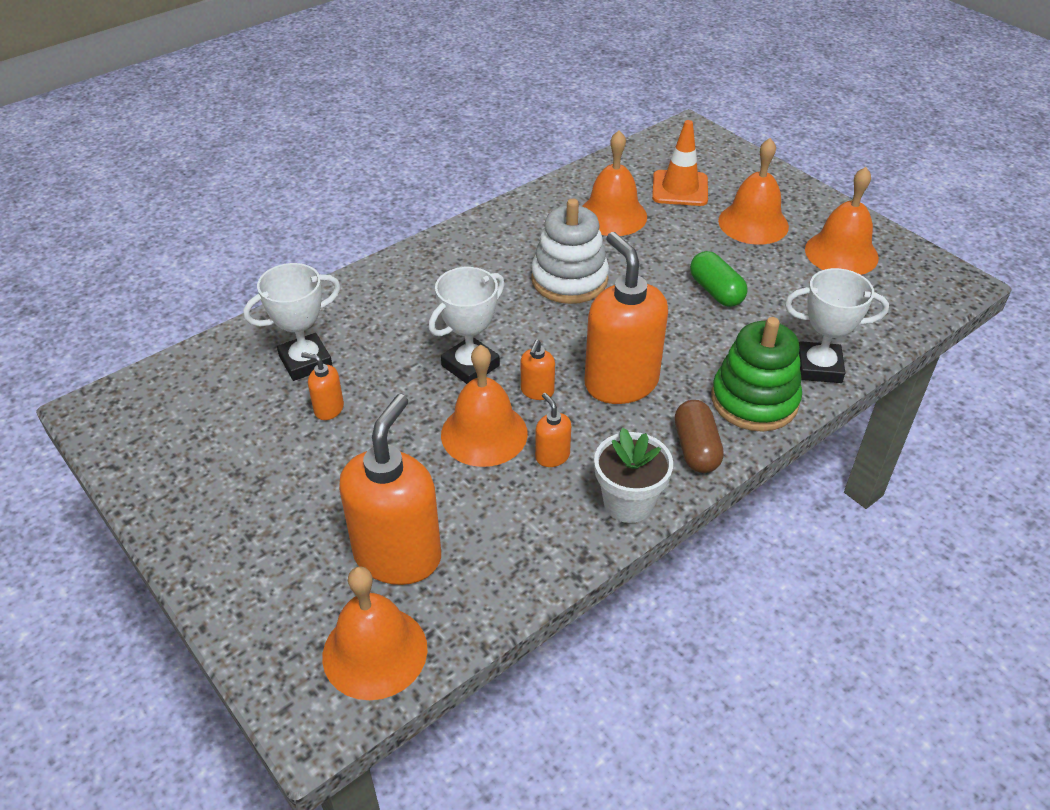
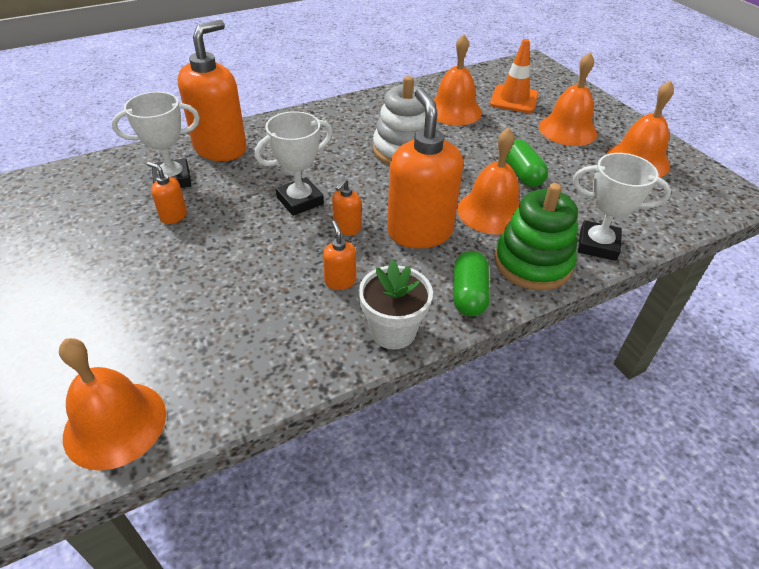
camera: 10 degrees right, 0 degrees up
(398, 555) = (174, 341): orange soap dispenser -> orange soap dispenser (220, 148)
(484, 433) = (290, 254): orange bell -> orange bell (491, 212)
(696, 448) = (468, 294): brown capsule -> green capsule

